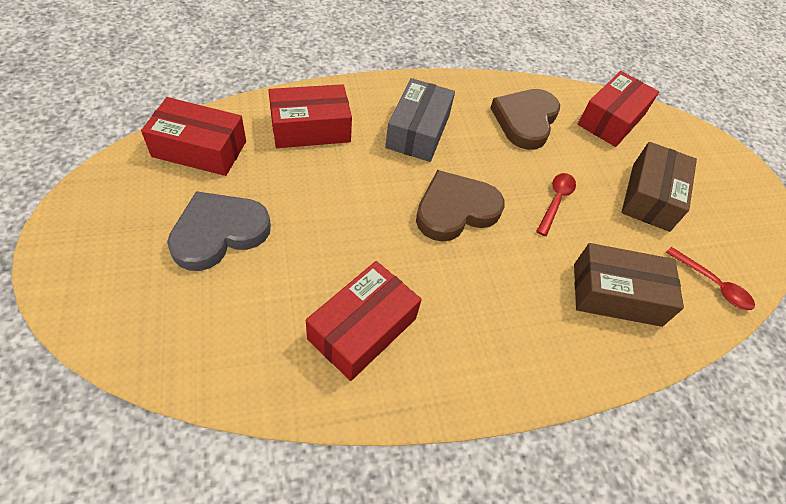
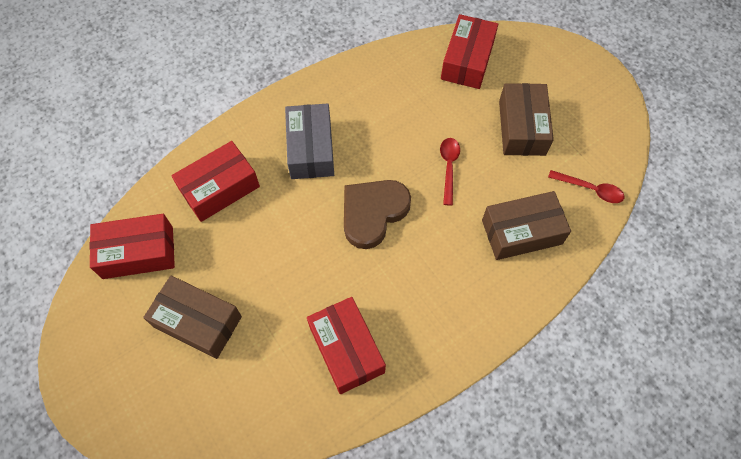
camera: 15 degrees left, 10 degrees up
(219, 233) = (198, 322): grey heart -> brown box
(362, 329) = (346, 349): red box -> red box turned 45 degrees counterclockwise
(525, 121) = (396, 95): brown heart -> none

